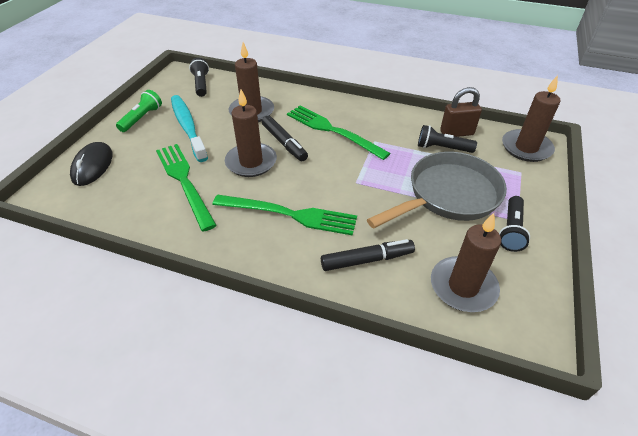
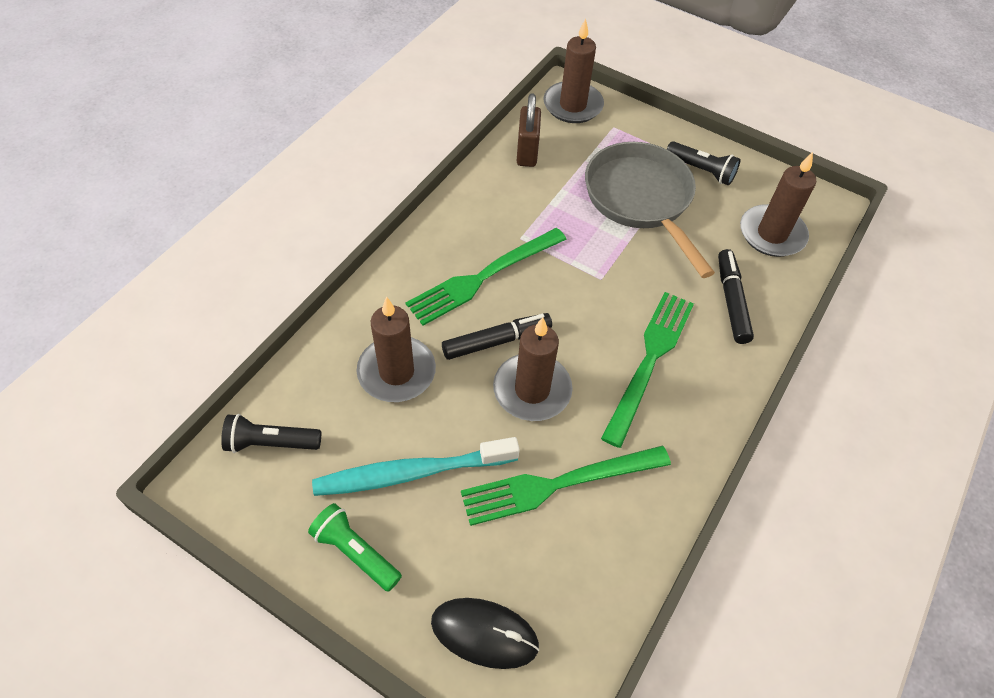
camera: 80 degrees left, 10 degrees up
(442, 148) = (554, 176): black flashlight -> none

